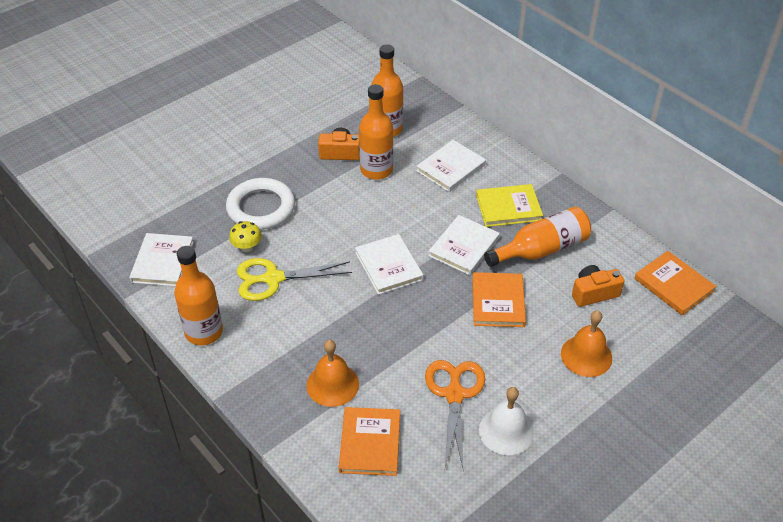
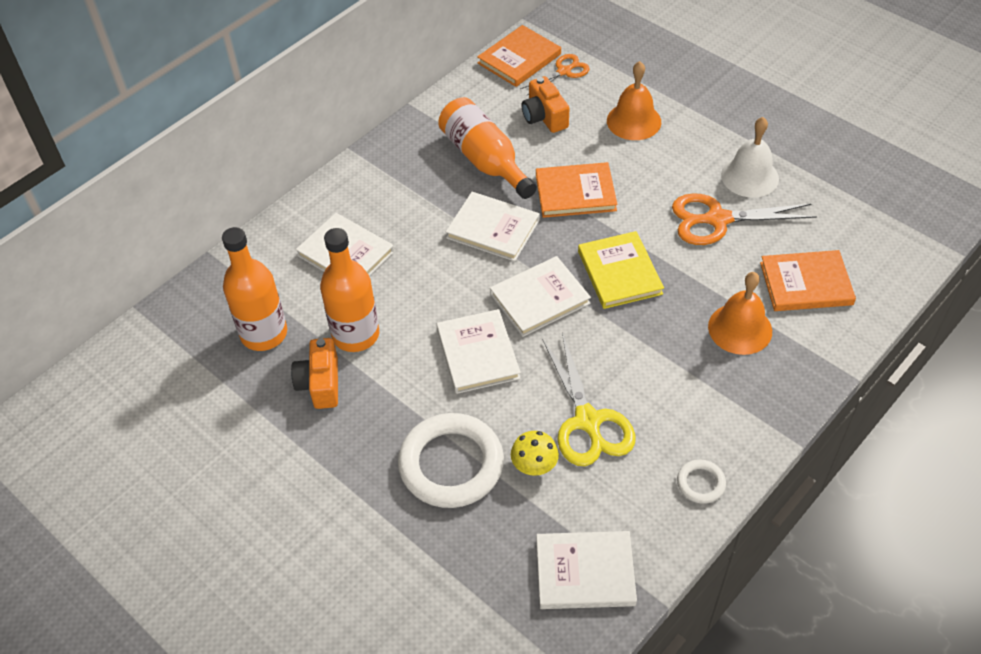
camera: 95 degrees left, 5 degrees up
(204, 332) = (700, 483): orange bottle -> white ring
(346, 228) = (477, 354): none -> white book
(508, 207) = (417, 192): yellow book -> yellow book (619, 272)
(656, 314) = (564, 71): none -> orange scissors

